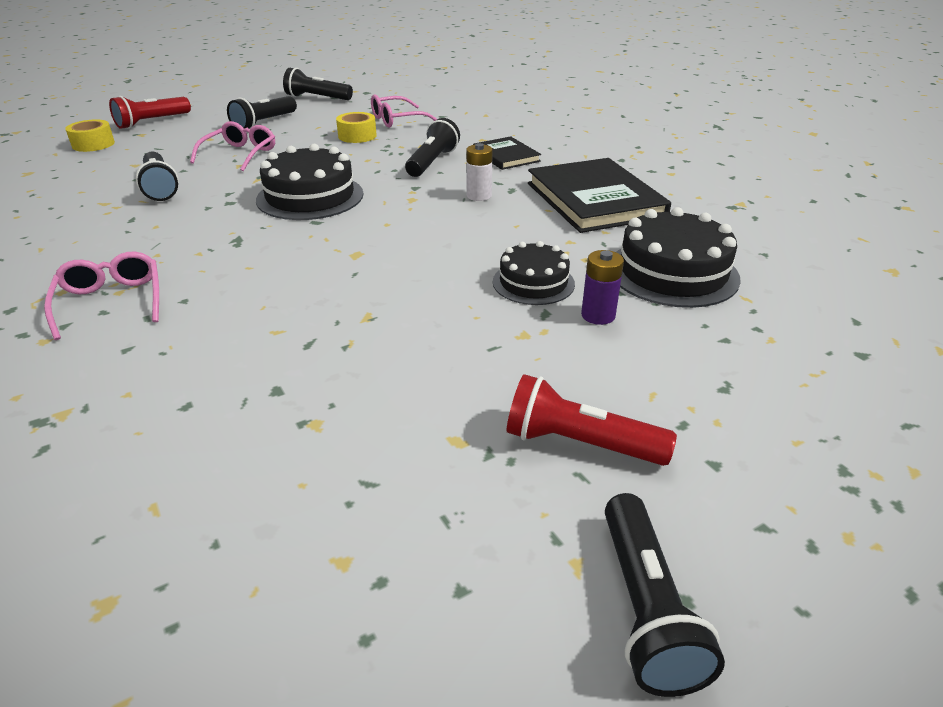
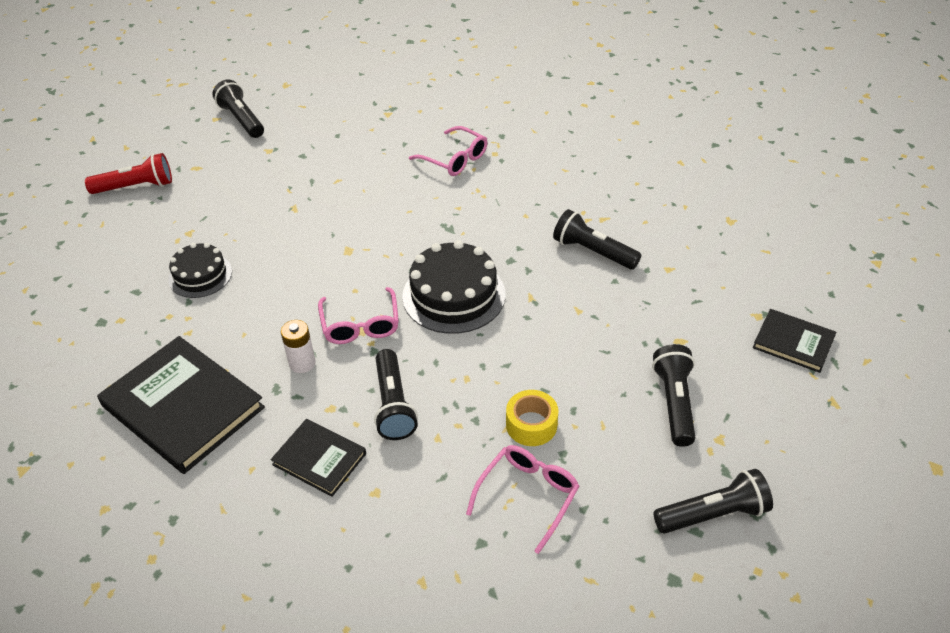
camera: 150 degrees right, 10 degrees up
(93, 144) = (764, 278): yellow tape -> none
(152, 122) = (793, 342): red flashlight -> black book
(240, 154) = (603, 327): pink glasses -> pink glasses (360, 325)
(598, 315) = (145, 264): purple battery -> none
(645, 608) = (97, 145): black flashlight -> black flashlight (242, 119)
(672, 272) = (94, 328): black cake -> none

